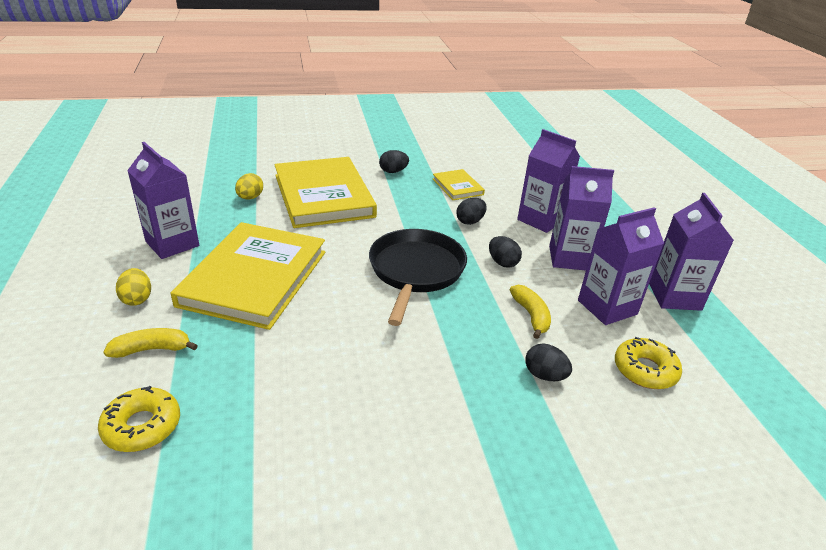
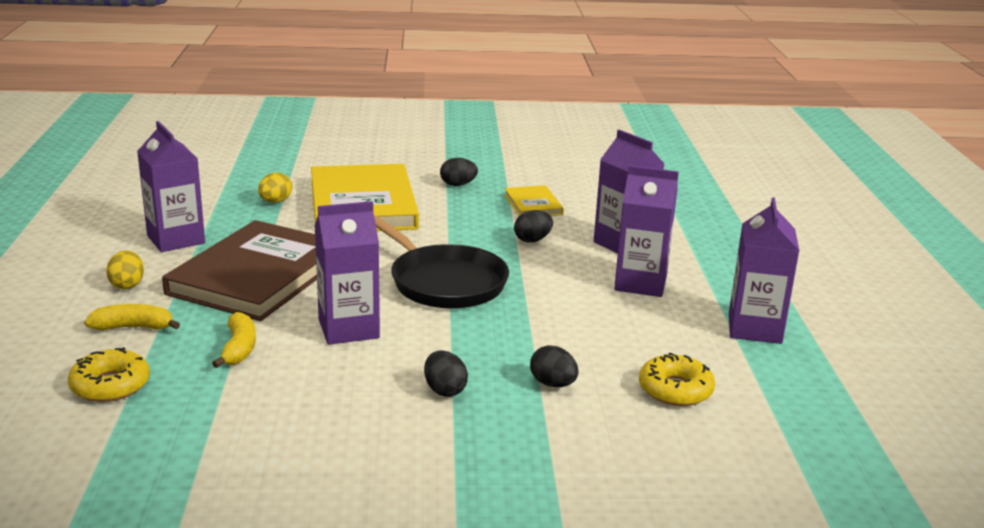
camera: 10 degrees right, 10 degrees down
(254, 278) = (257, 276): yellow book -> brown book
(415, 271) = (445, 282): black pan -> black pan turned 120 degrees clockwise
(502, 263) = (553, 282): black egg -> black egg (444, 390)
(531, 316) = (564, 332): yellow banana -> yellow banana (239, 348)
(607, 307) = (662, 332): purple carton -> purple carton (348, 329)

